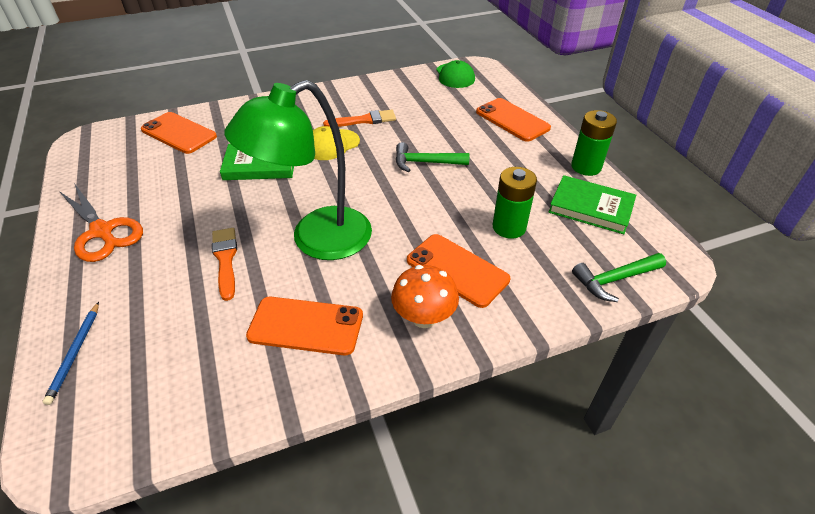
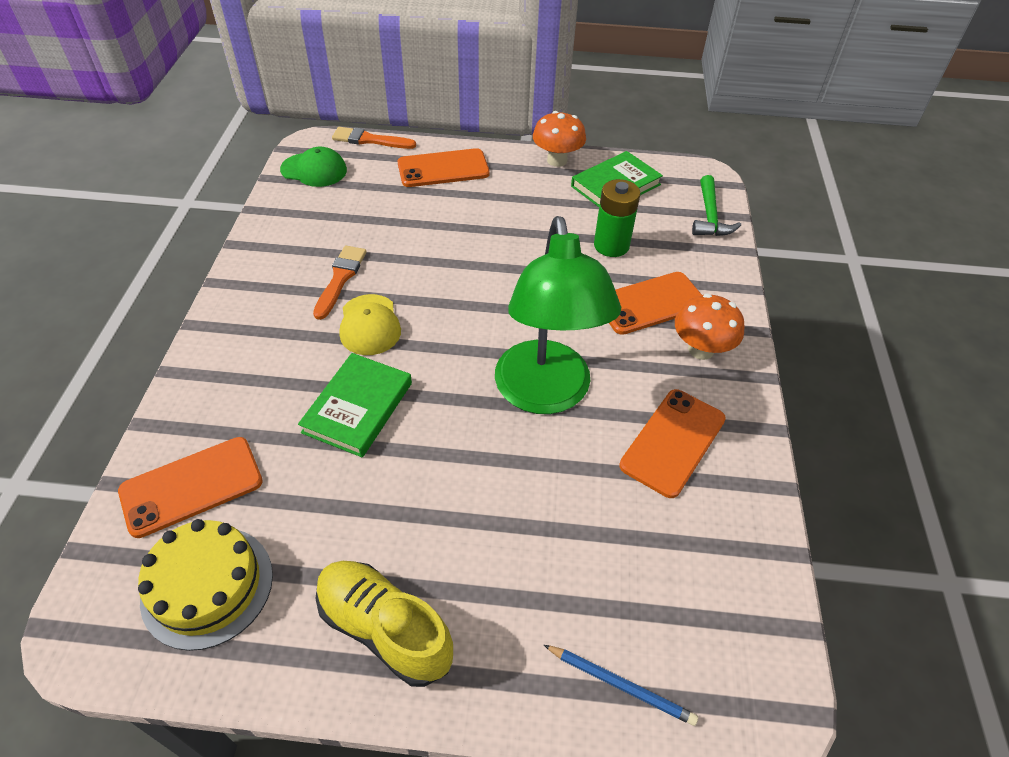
camera: 65 degrees left, 5 degrees up
(102, 231) = (385, 629): orange scissors -> yellow shoe
(118, 162) = (207, 586): none -> yellow cake
(225, 259) = (531, 489): orange brush -> orange brush (369, 140)
(425, 163) = (469, 260): green hammer -> none
(586, 167) = (557, 160): green battery -> orange mushroom

